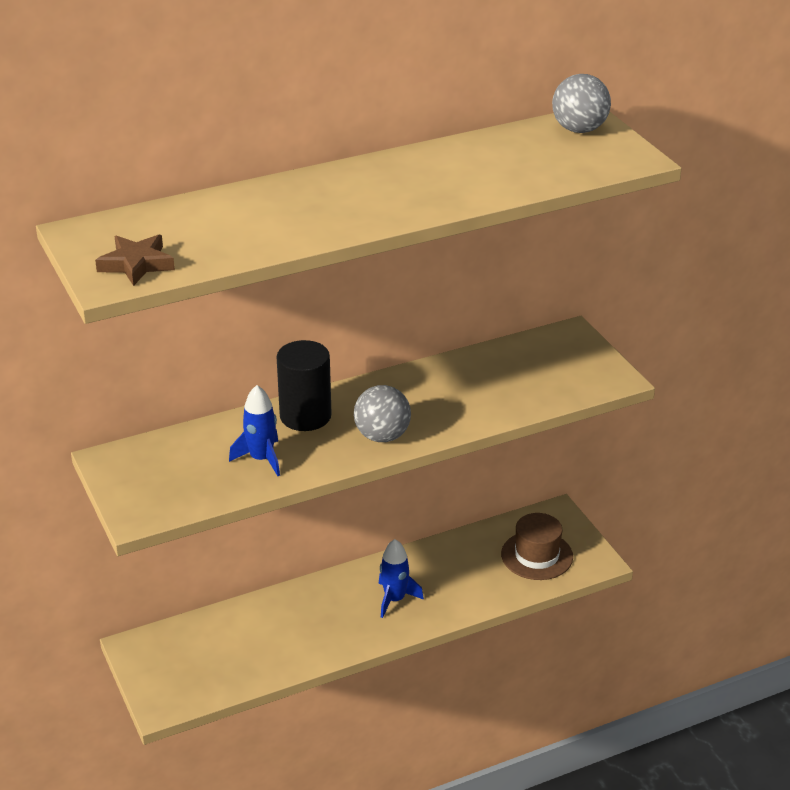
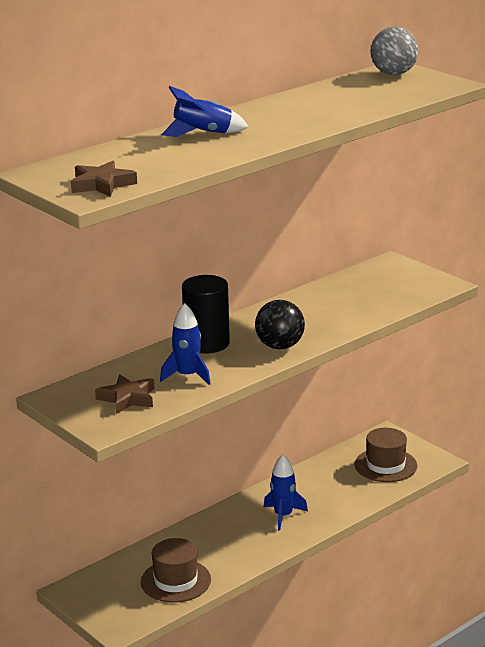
camera: 15 degrees left, 10 degrees down
(183, 478) = (127, 398): none -> brown star
(244, 659) = (175, 581): none -> brown hat
(297, 198) = (203, 134): none -> blue rocket
(382, 436) = (280, 346): grey ball -> black ball

